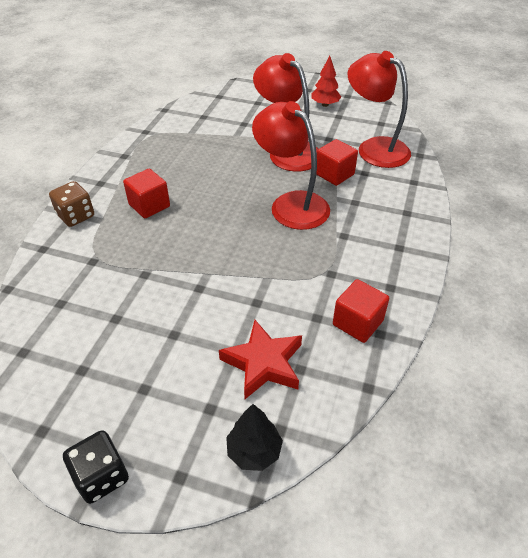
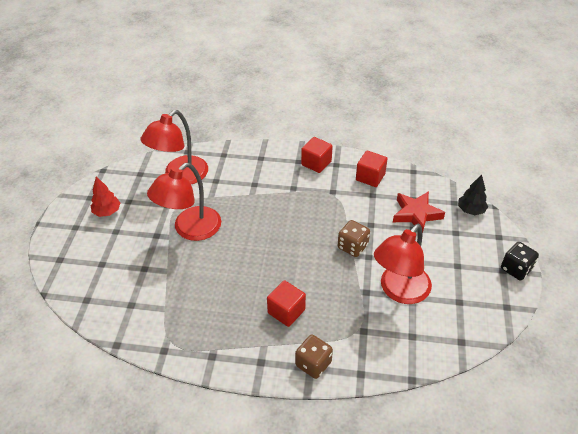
camera: 100 degrees left, 0 degrees up
(221, 275) = (352, 246): none -> brown dice
(291, 204) = (264, 219): red lamp -> red lamp (399, 291)
(334, 174) = (221, 197): red cube -> red cube (316, 163)

